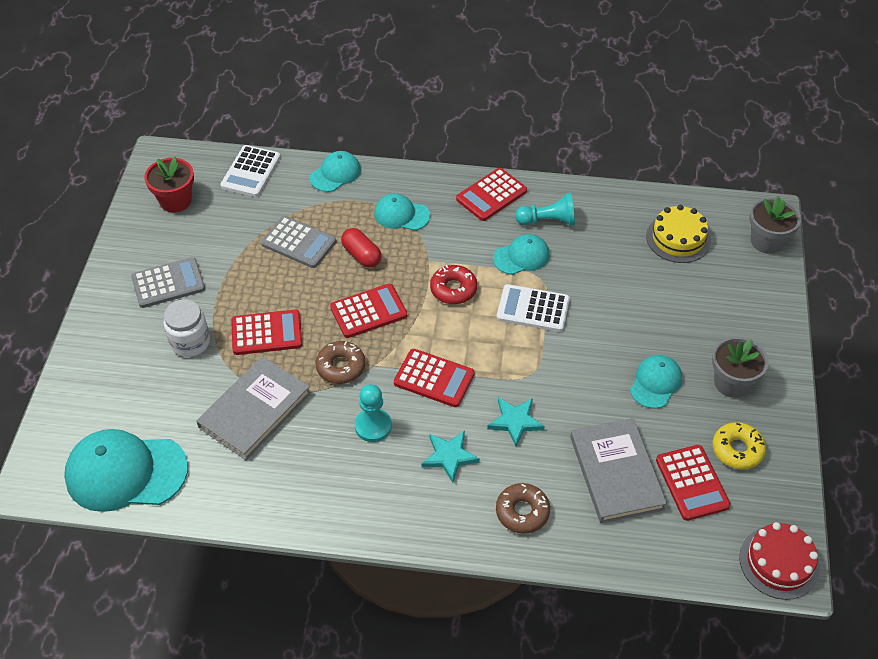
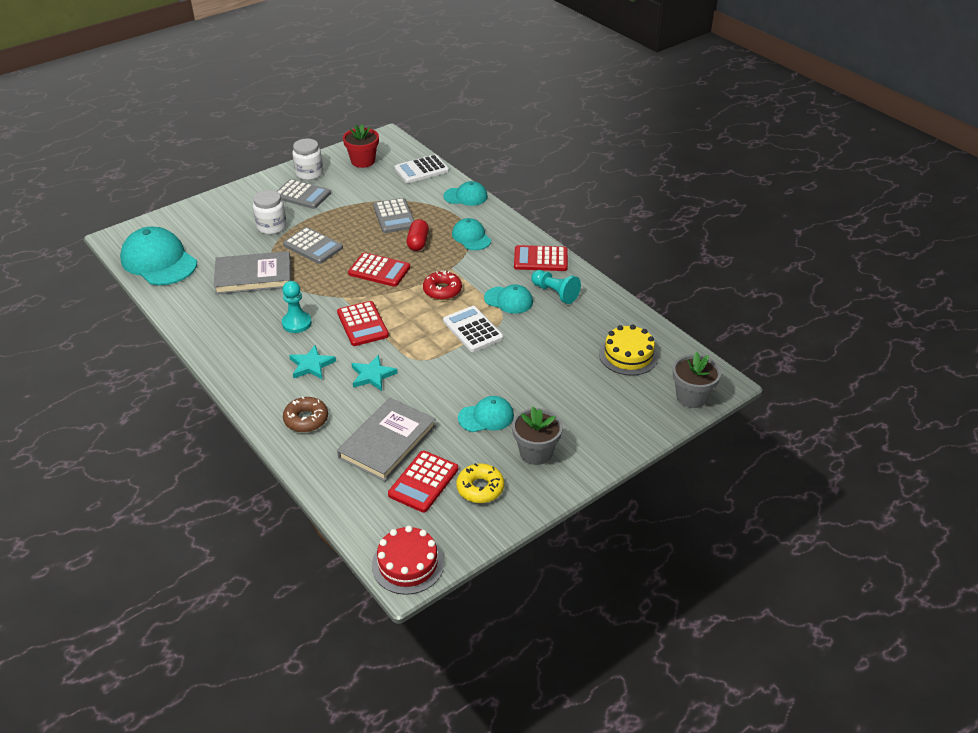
camera: 45 degrees right, 10 degrees down
(138, 253) = (309, 173): none -> white jar
(266, 333) = (313, 246): red calculator -> grey calculator
(341, 367) = (324, 286): brown donut -> none

